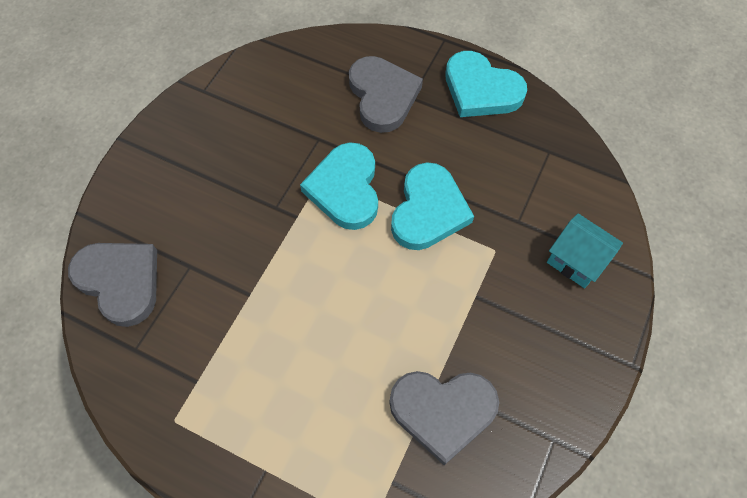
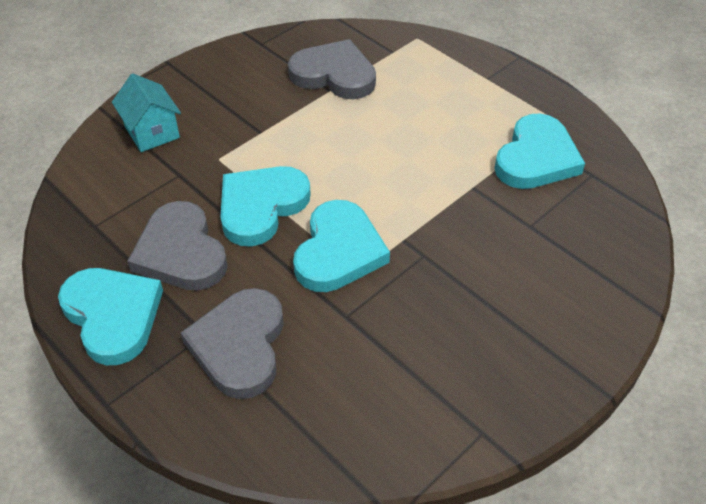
camera: 160 degrees left, 15 degrees down
(120, 281) = (606, 231): grey heart -> grey heart (181, 252)
(192, 353) = (536, 158): none -> turquoise heart

